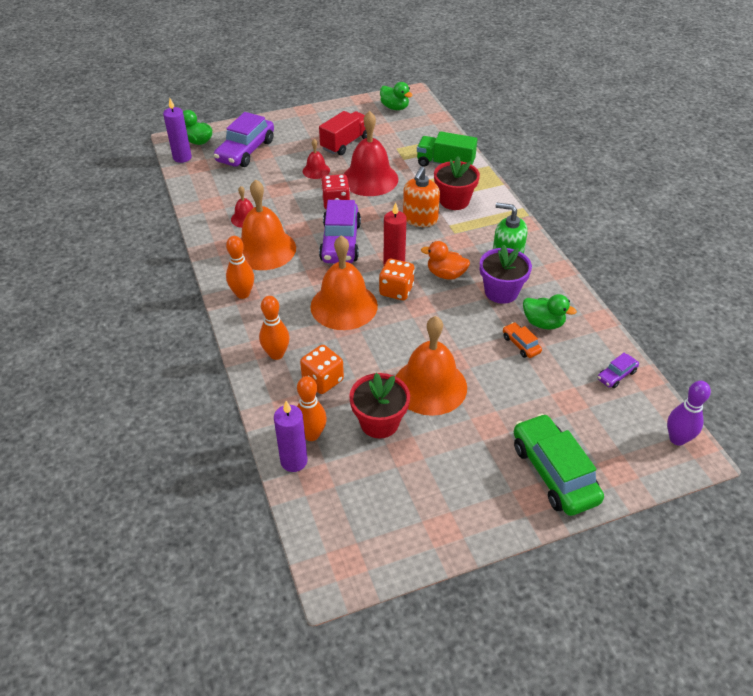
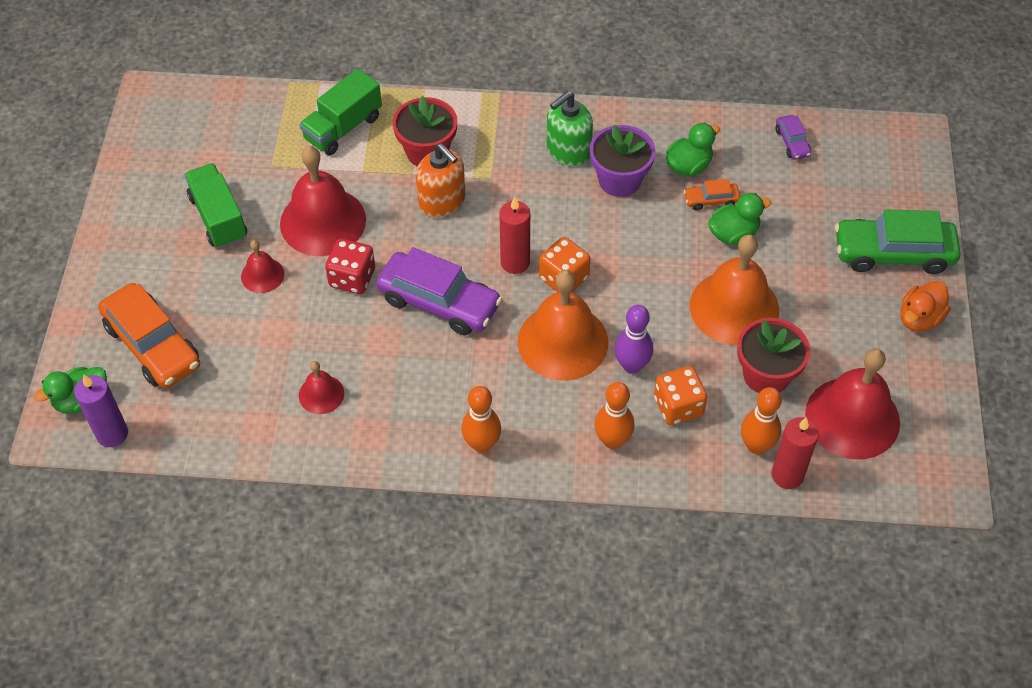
camera: 65 degrees left, 10 degrees up
(245, 151) = (153, 345): purple car -> orange car
(264, 249) = (404, 392): orange bell -> none
(294, 461) = (787, 475): purple candle -> red candle
(345, 143) = (218, 218): red truck -> green truck
(369, 489) = (852, 418): none -> red bell
(395, 107) = (169, 128): green duck -> green duck (733, 233)
(446, 274) = (561, 218): orange duck -> orange duck (919, 318)
(677, 439) = (892, 138): purple bowling pin -> purple bowling pin (632, 365)

